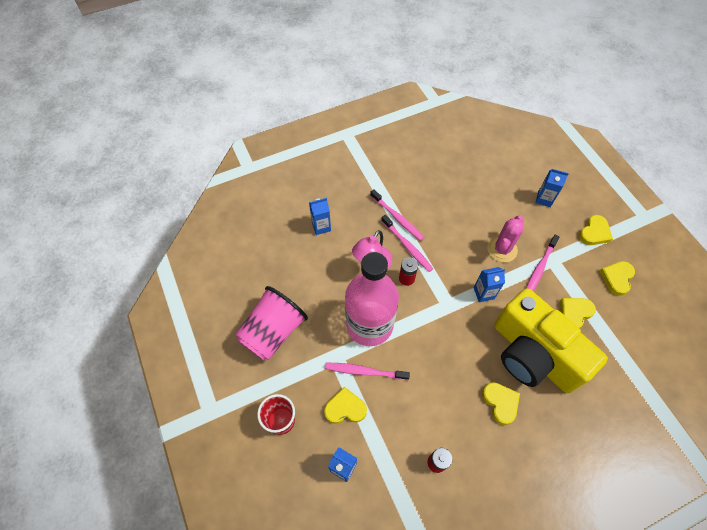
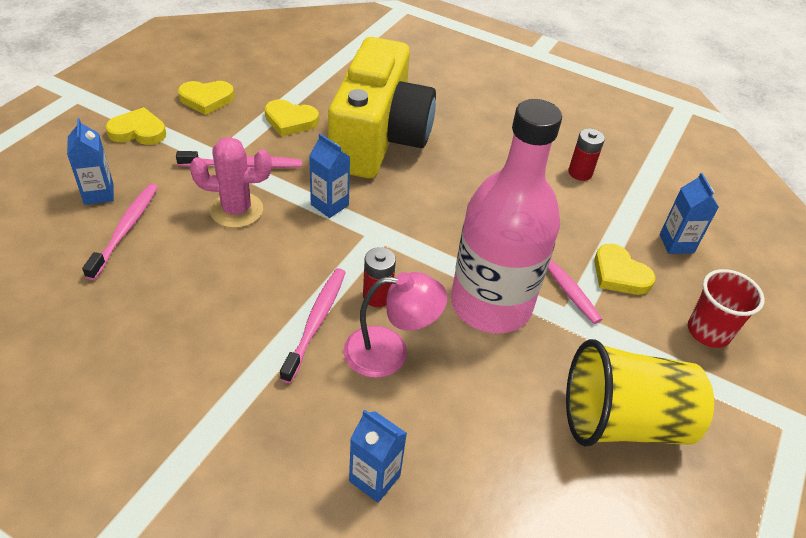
camera: 130 degrees left, 15 degrees down
(273, 332) = (623, 421): pink cup -> yellow cup
(397, 218) = (265, 362): pink toothbrush -> pink toothbrush (126, 229)
(500, 403) = (464, 147): yellow heart -> none

